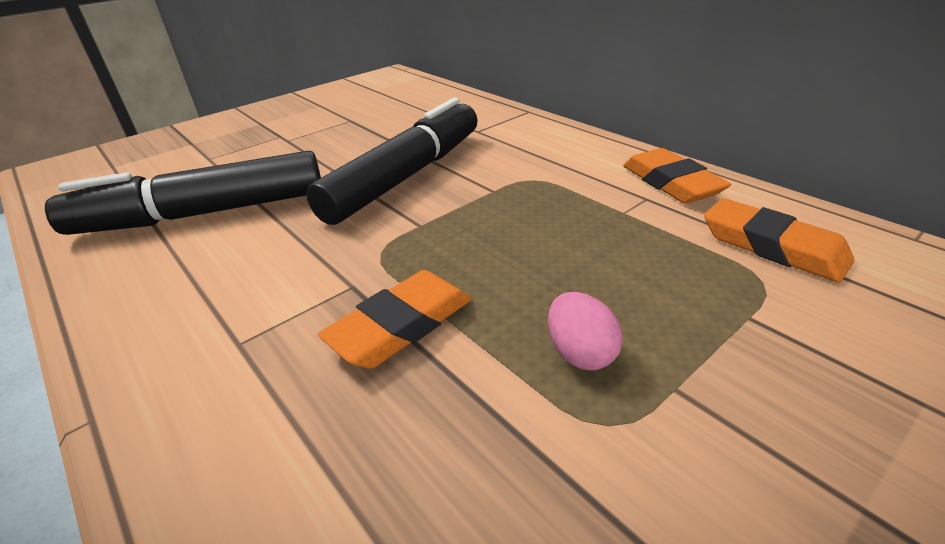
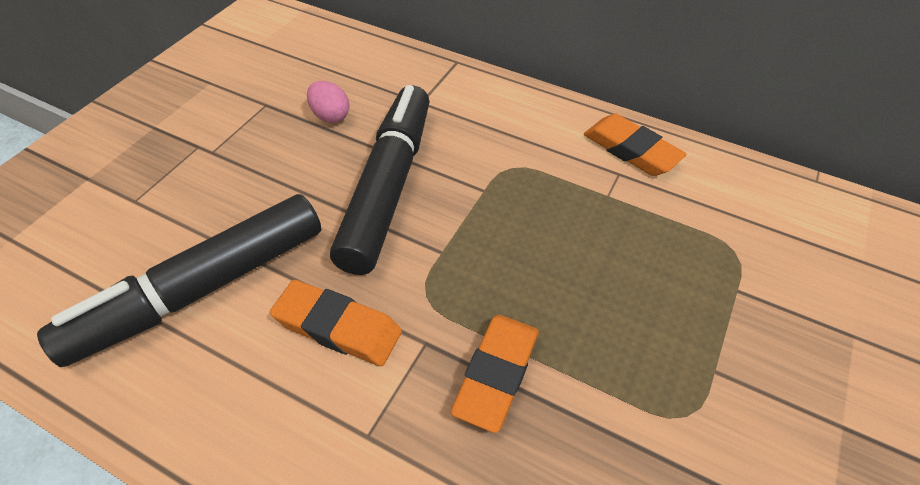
camera: 25 degrees left, 15 degrees up
(580, 353) = (642, 359): pink egg -> pink egg (330, 116)
(772, 247) = (730, 212): orange eraser -> orange eraser (338, 327)

